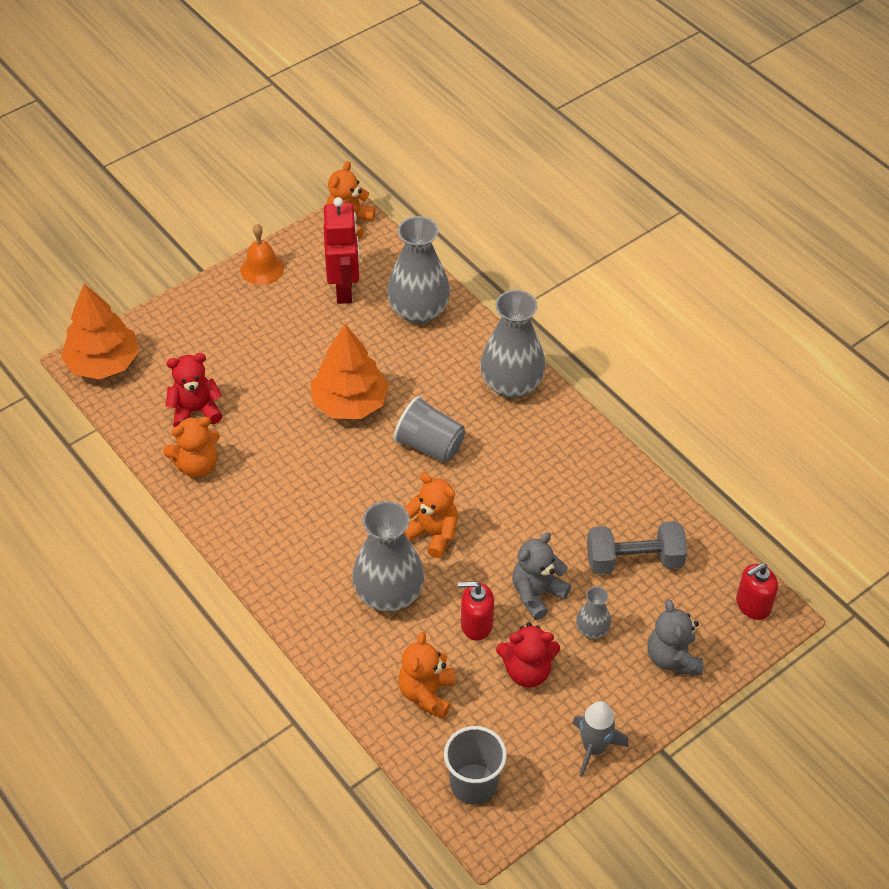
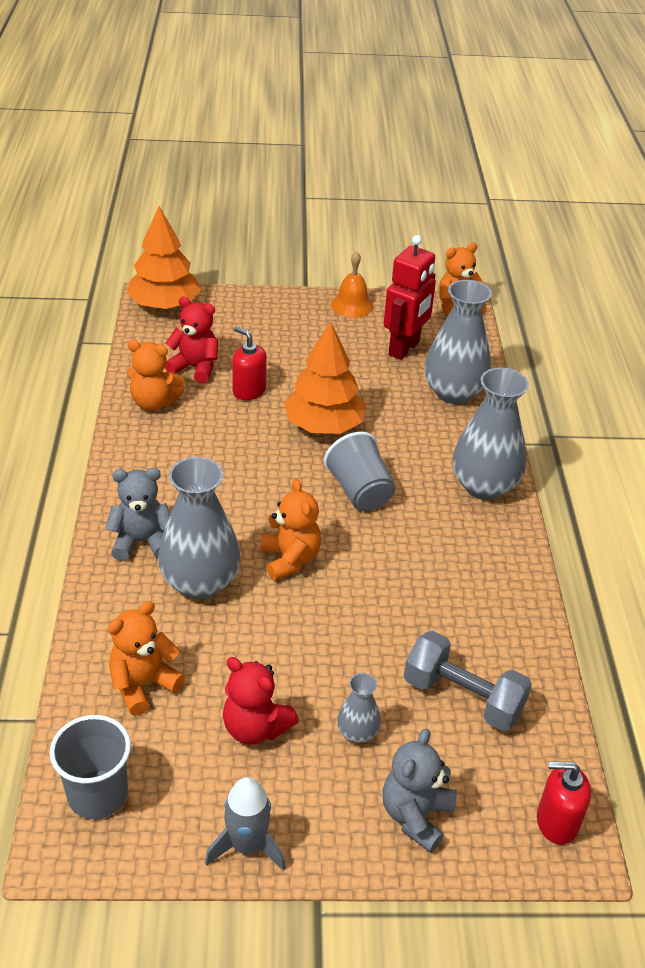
camera: 35 degrees right, 10 degrees down
(476, 624) = (250, 656): red soap dispenser -> red soap dispenser (249, 391)
(537, 594) = (334, 666): grey teddy bear -> grey teddy bear (142, 542)

